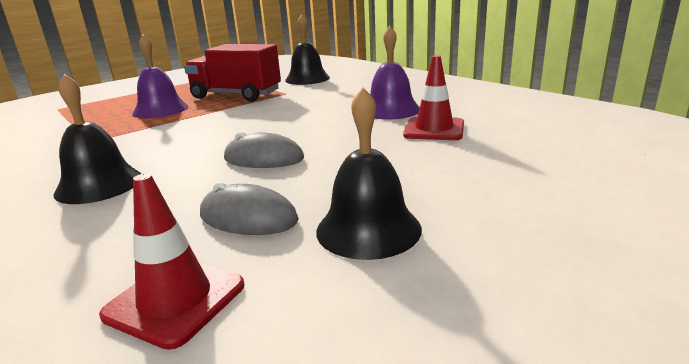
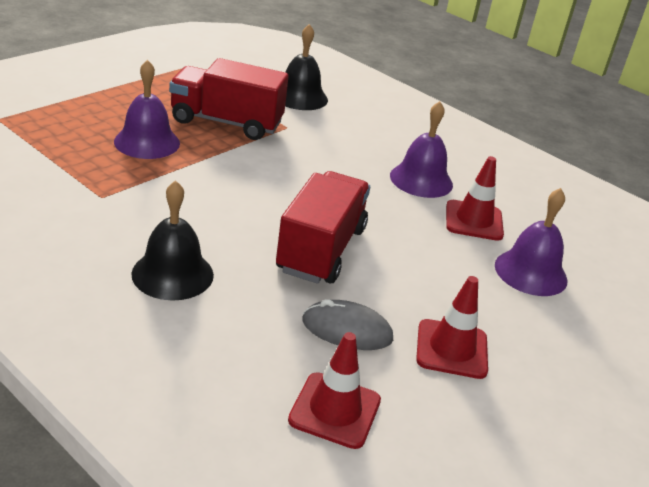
camera: 15 degrees left, 10 degrees up
(264, 159) = (321, 250): grey mouse -> red truck
(368, 229) = (451, 349): black bell -> red traffic cone
(488, 159) = (530, 272): none -> purple bell

